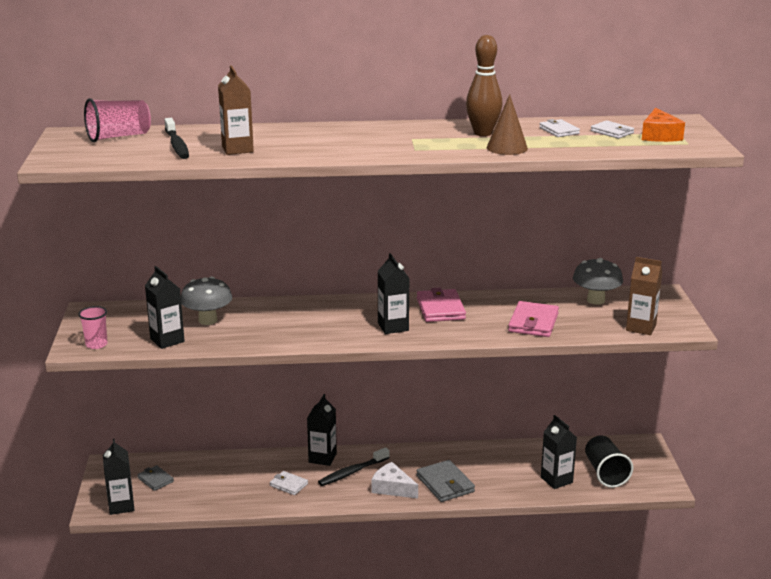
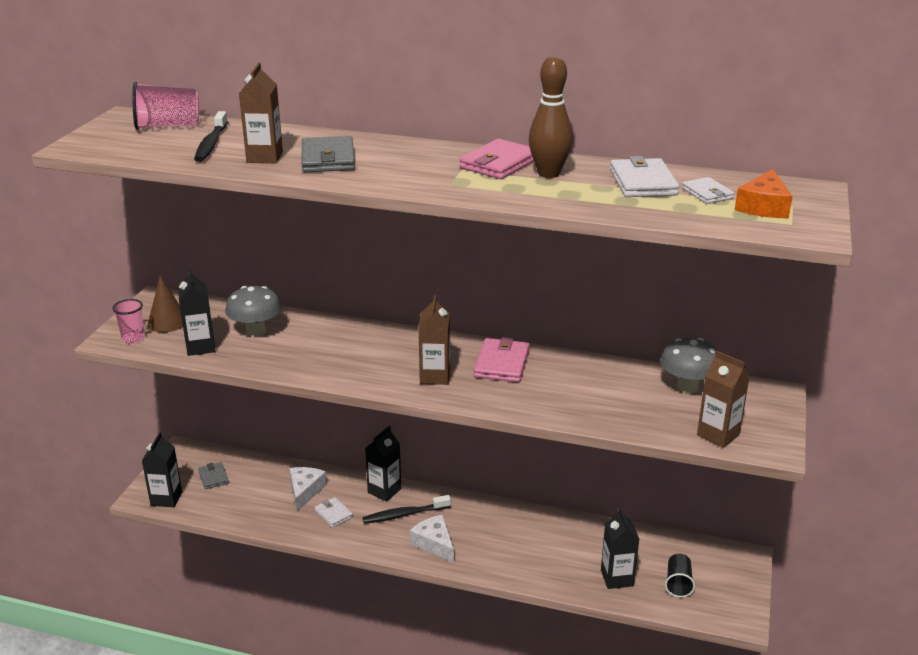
camera: 20 degrees right, 5 degrees up
(250, 473) = (305, 491): none -> white cheese
(393, 327) = (435, 376): black carton -> brown carton
(445, 484) = (492, 552): grey wallet -> grey wallet (328, 159)
(507, 148) = (557, 197): brown cone -> brown cone (167, 322)
(533, 322) = (594, 402): pink wallet -> pink wallet (499, 163)
(559, 131) = (643, 182): white wallet -> white wallet, size x1.66
(605, 473) = (678, 583): black cup -> black cup, size x0.66

